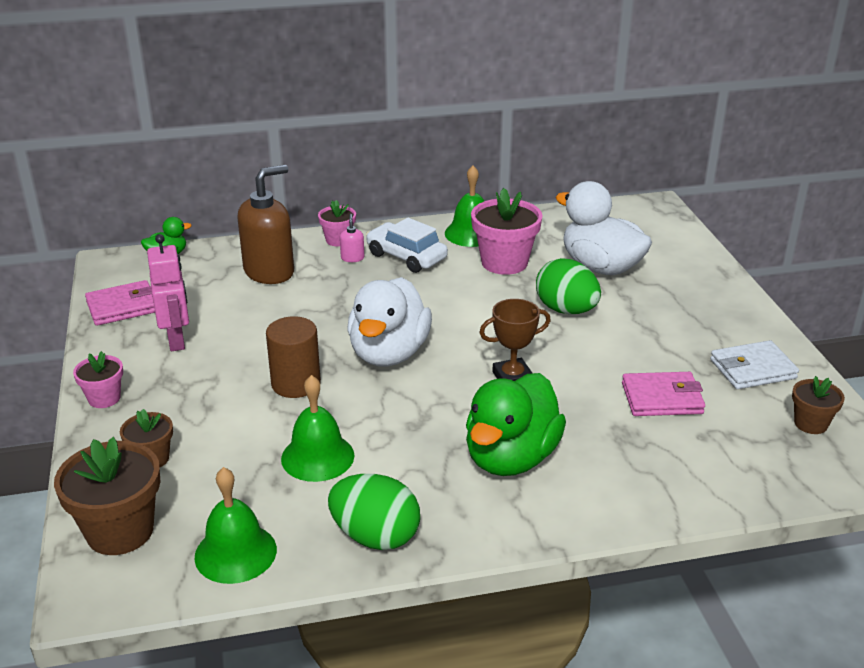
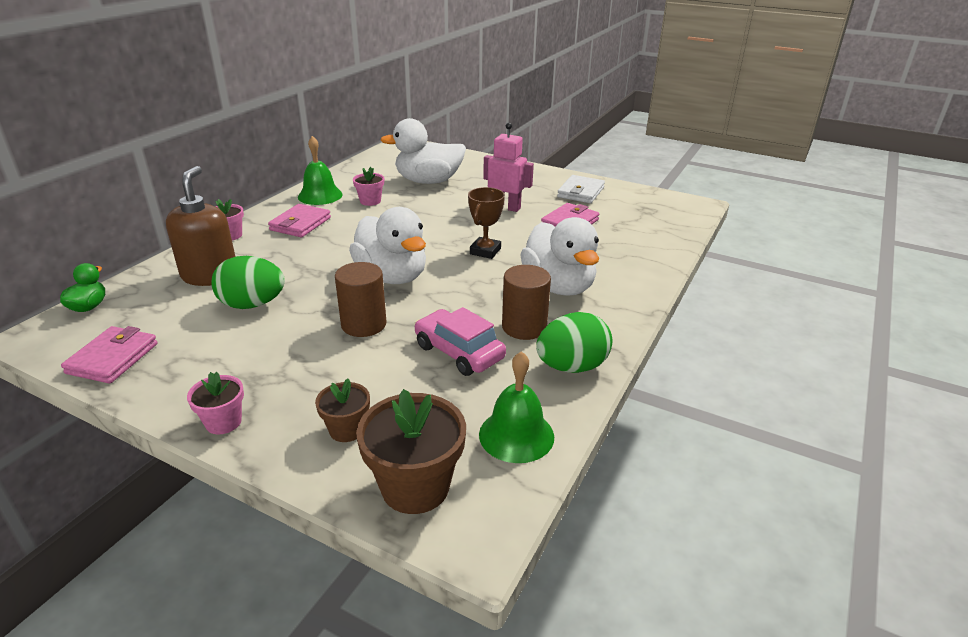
camera: 50 degrees left, 0 degrees up
(176, 340) = (213, 351): pink robot -> pink robot (506, 207)
(317, 457) = (459, 352): green bell -> pink car
(352, 258) = (262, 240): pink soap dispenser -> none
(406, 257) = (300, 224): white car -> pink wallet
(406, 473) = (524, 327): none -> brown cylinder
(504, 262) = (370, 201): pink flower pot -> pink flower pot, size x0.56
(511, 458) = (558, 286): green duck -> white duck
(566, 310) = (450, 208): green egg -> green egg (252, 304)
(810, 424) = (641, 201): brown flower pot -> none

